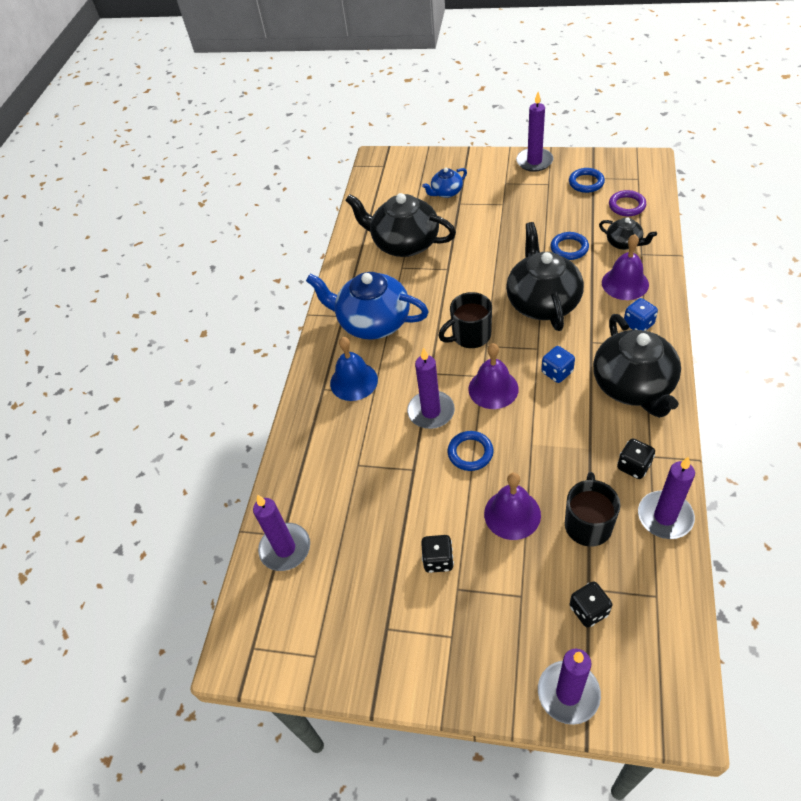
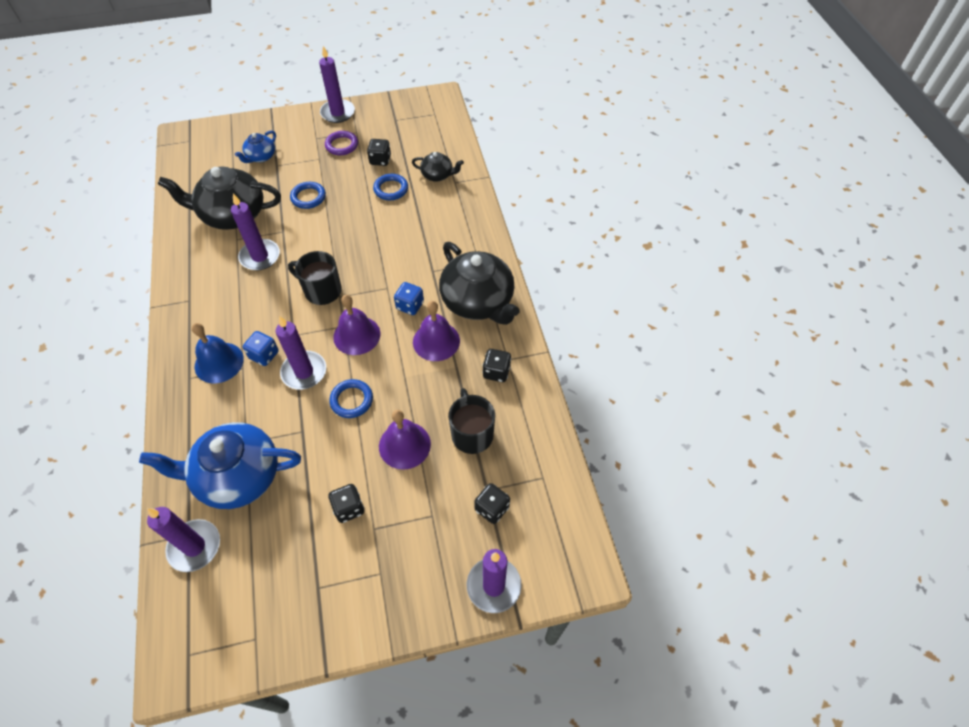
camera: 30 degrees left, 5 degrees up
(373, 322) = (222, 299): blue teapot -> blue teapot (237, 476)
(470, 336) = (322, 291): black mug -> black mug turned 75 degrees clockwise
(542, 302) = (380, 244): black teapot -> none
(566, 216) = (380, 160): none -> black dice
(586, 182) = (390, 125): blue ring -> blue ring (308, 197)
(625, 283) = (448, 211): purple bell -> purple bell (436, 341)
(626, 206) = (431, 140): purple ring -> purple ring (342, 145)
(638, 324) = (468, 246): blue dice -> blue dice (264, 355)
(665, 517) = (532, 408): purple candle -> purple candle (260, 256)

